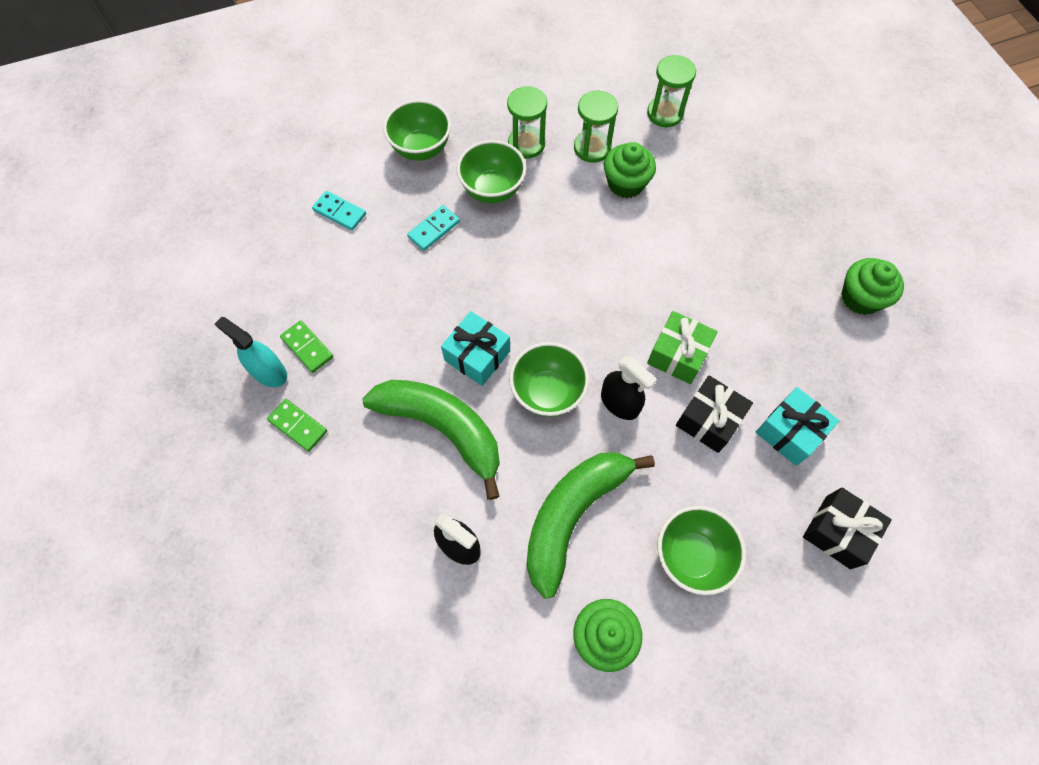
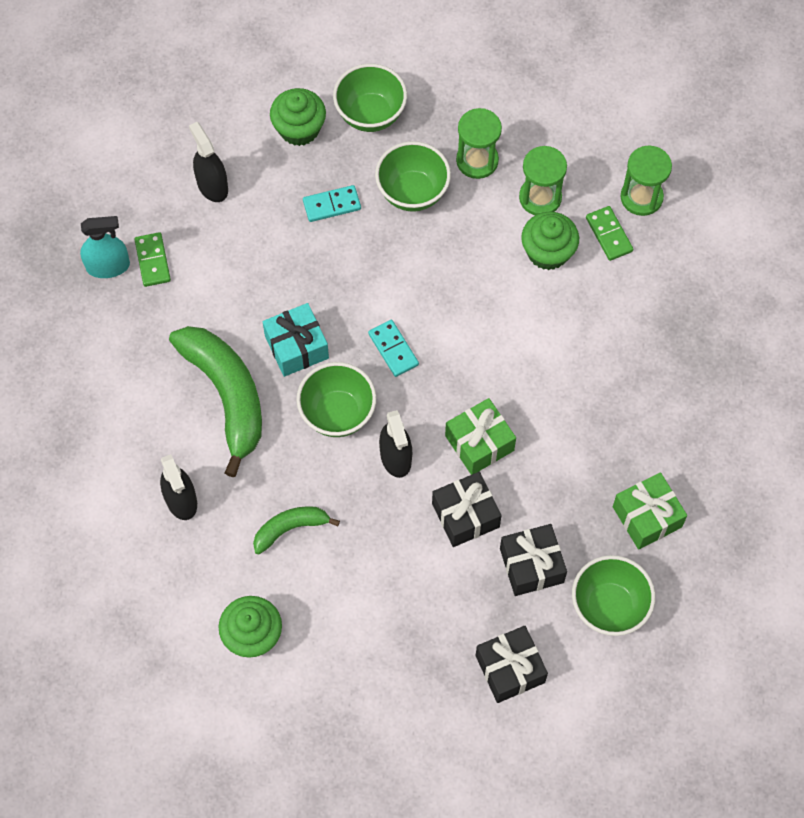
camera: 30 degrees right, 0 degrees up
(269, 372) = (108, 266): turquoise spray bottle -> turquoise spray bottle turned 105 degrees clockwise
(298, 426) = (106, 327): green domino -> green domino (609, 234)
(323, 262) = (212, 186): none -> black spray bottle
(339, 212) = (254, 143): turquoise domino -> turquoise domino (393, 349)
(572, 515) = (290, 528): green banana -> green banana, size x0.52
(691, 556) = (368, 616): green bowl -> green bowl (609, 606)
(790, 432) = (531, 565): turquoise gift -> black gift
(845, 342) = (647, 517): none -> green gift
(860, 298) = (696, 484): green cupcake -> green cupcake (299, 129)

